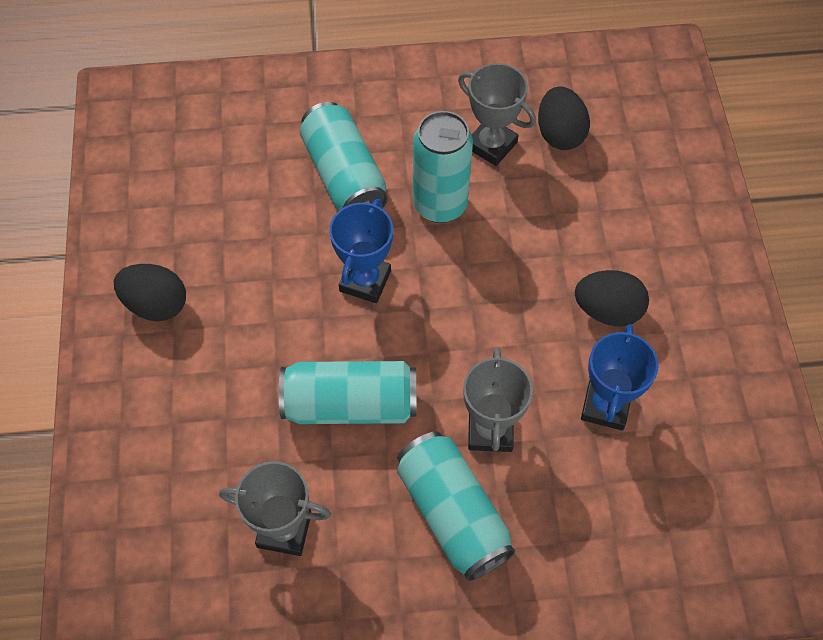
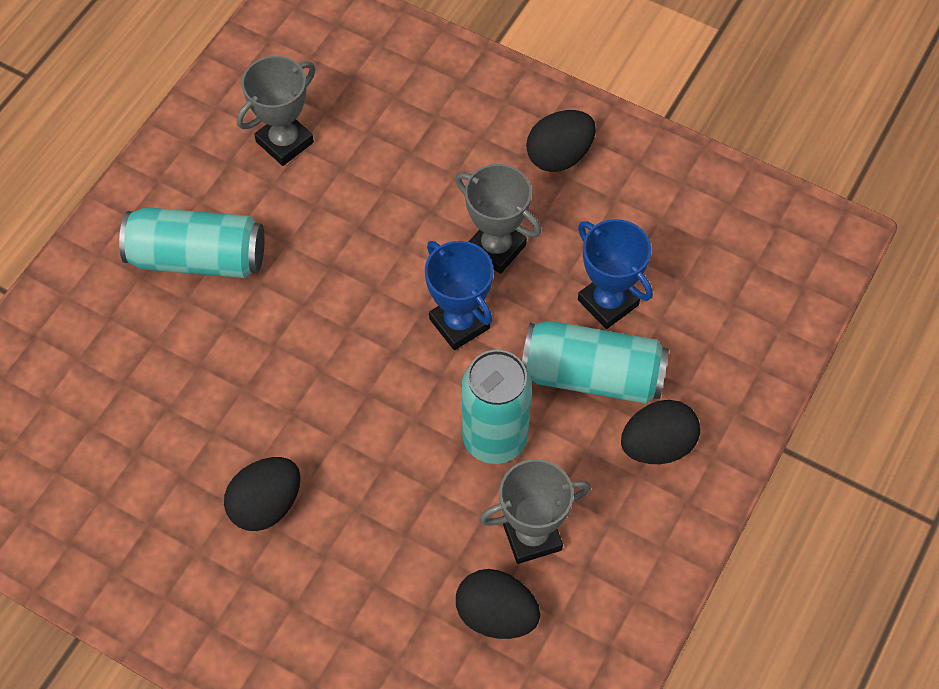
camera: 125 degrees right, 0 degrees up
(350, 404) = (349, 243): turquoise can -> none
(369, 113) = (657, 446): none -> black egg
(490, 431) = (239, 329): grey trophy -> grey trophy (496, 248)
(605, 406) = (183, 433): blue trophy -> blue trophy (608, 302)

